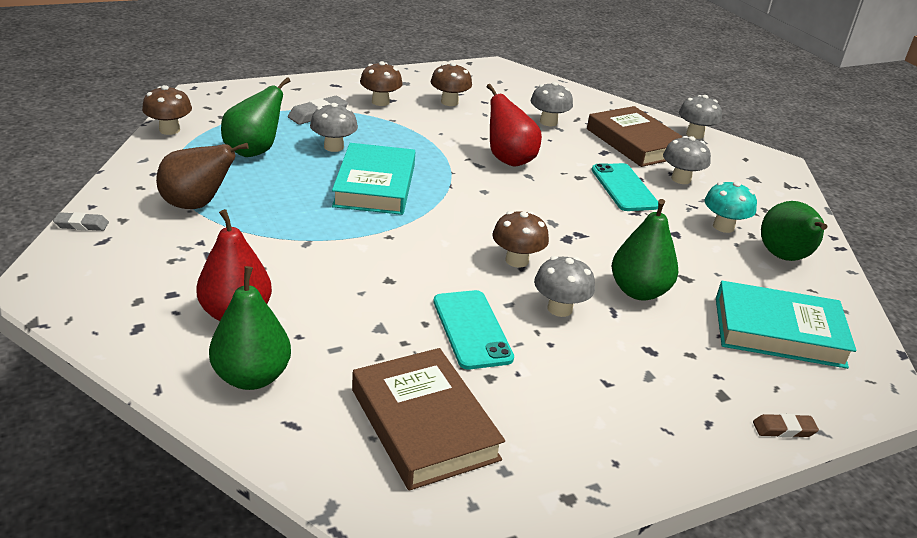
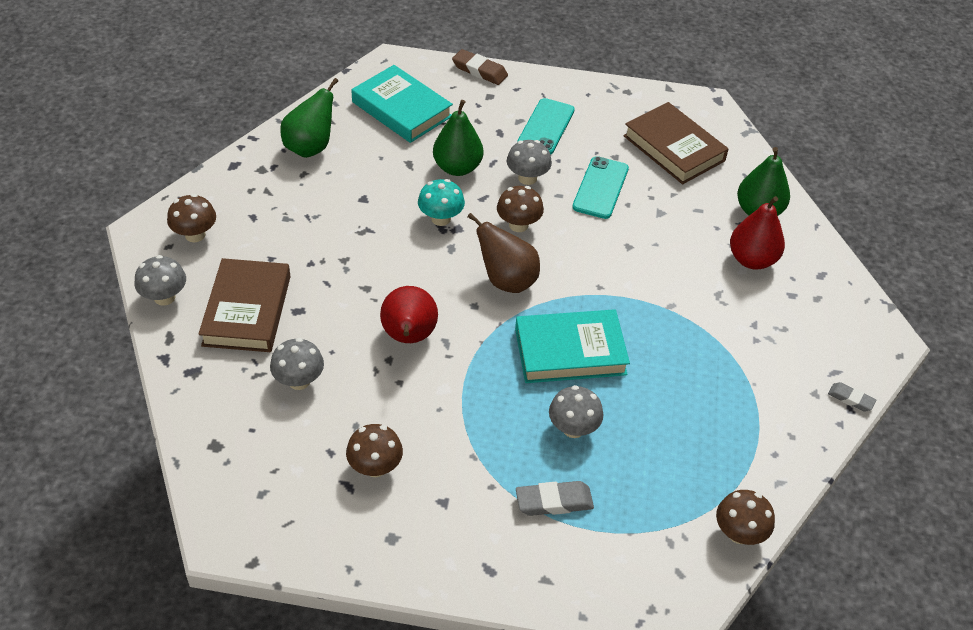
camera: 145 degrees left, 15 degrees up
(197, 205) = (746, 388): brown pear -> brown pear (506, 280)
(254, 151) = (661, 453): green pear -> none
(375, 185) = (570, 351): turquoise book -> turquoise book turned 45 degrees clockwise
(380, 102) = (460, 501): brown mushroom -> brown mushroom (195, 235)
(423, 424) = (674, 148): brown book -> brown book turned 45 degrees counterclockwise
(624, 188) = (341, 258): turquoise phone -> turquoise phone (546, 127)
(681, 179) = (273, 247): grey mushroom -> none
(723, 227) = (314, 188): turquoise mushroom -> turquoise mushroom (441, 218)
(784, 429) = (479, 70): brown eraser -> brown eraser, size x1.59

